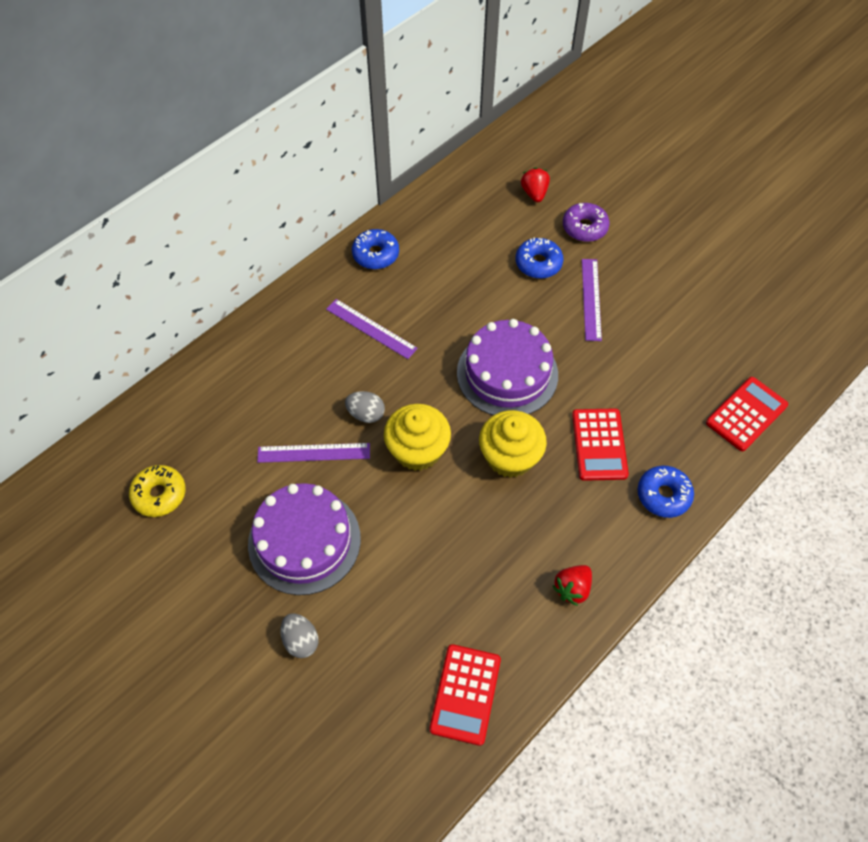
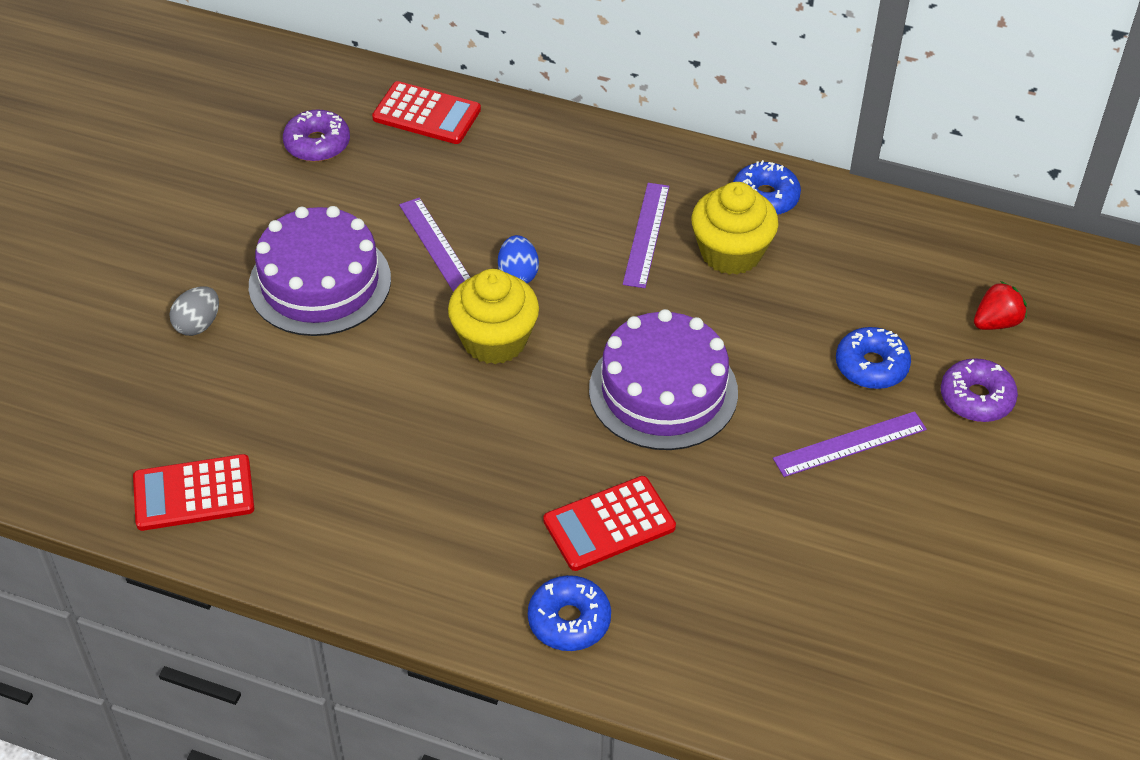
camera: 65 degrees right, 10 degrees down
(159, 494) = (317, 144): yellow donut -> purple donut
(366, 414) = (518, 274): grey egg -> blue egg
(510, 457) = (536, 434): yellow cupcake -> yellow cupcake (731, 252)
(572, 588) = (378, 557): red strawberry -> none
(746, 414) = (765, 689): red calculator -> red calculator (426, 114)

